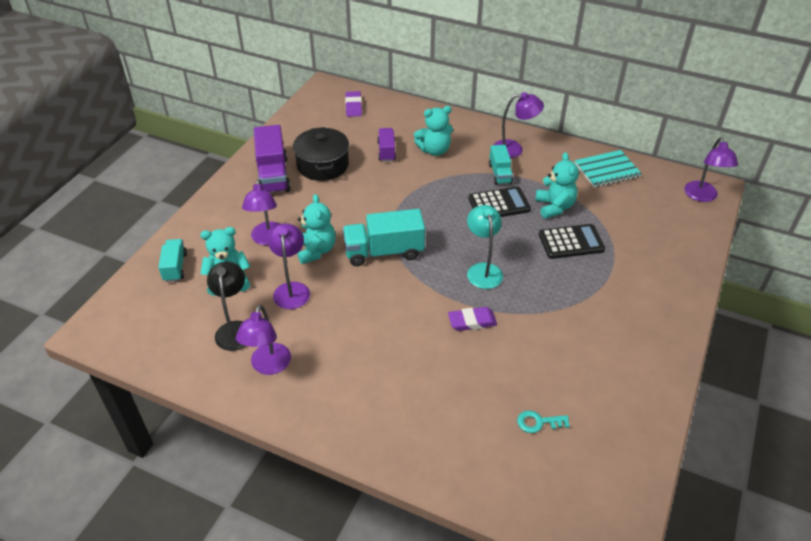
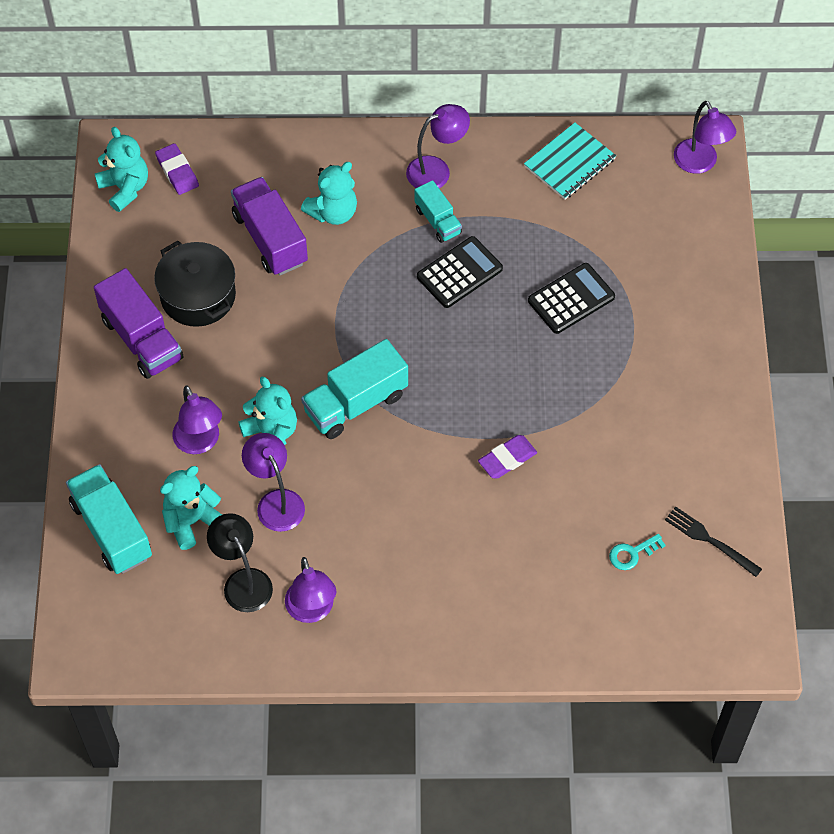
camera: 25 degrees left, 15 degrees up
(175, 267) = (112, 530): turquoise truck -> turquoise truck, size x1.71
(386, 151) = (270, 239): purple truck -> purple truck, size x1.71
(483, 270) = (486, 382): turquoise lamp -> none
(554, 207) = (529, 251): turquoise teddy bear -> turquoise teddy bear (125, 188)
(610, 438) = (709, 540): none -> black fork

